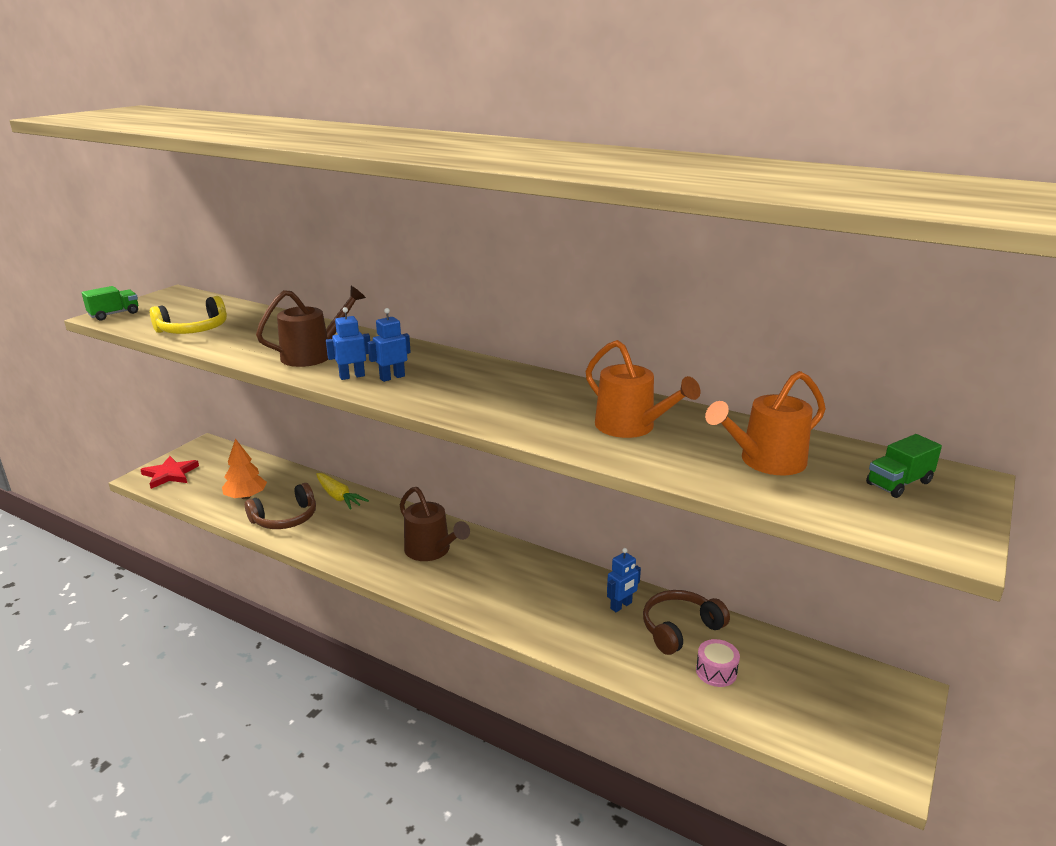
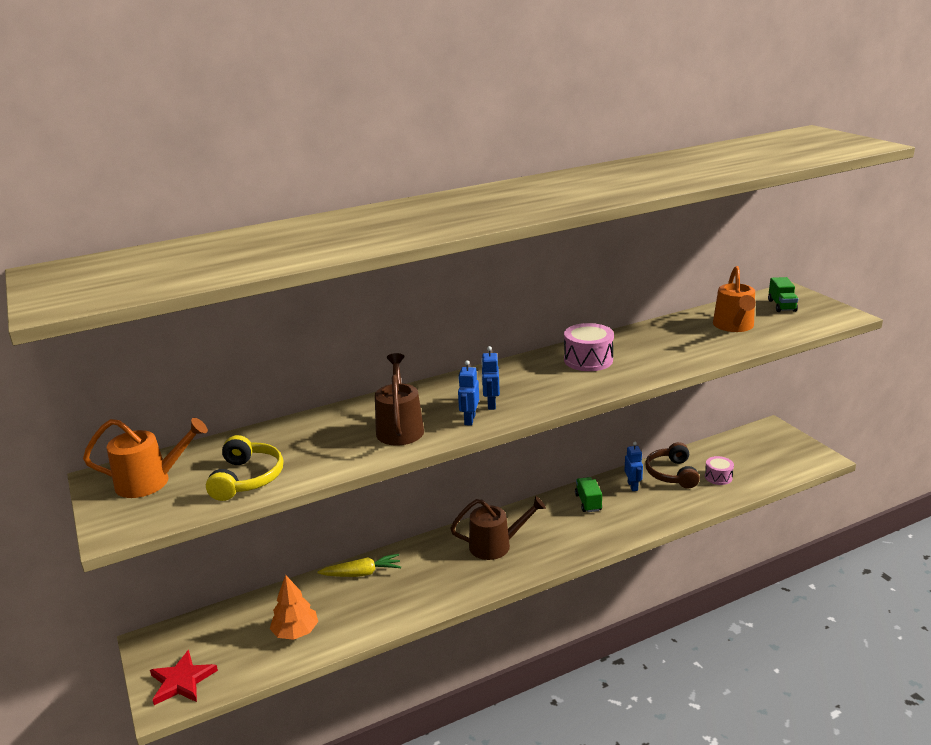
camera: 55 degrees left, 0 degrees up
(114, 314) = (118, 523): green truck -> green truck (588, 502)
(285, 518) = (364, 614): brown headphones -> none
(545, 397) = (588, 360): none -> pink drum
(632, 427) = (660, 347): orange watering can -> orange watering can (151, 481)

